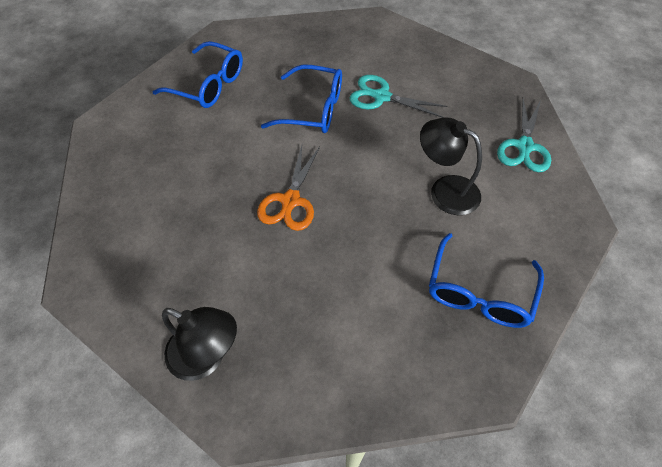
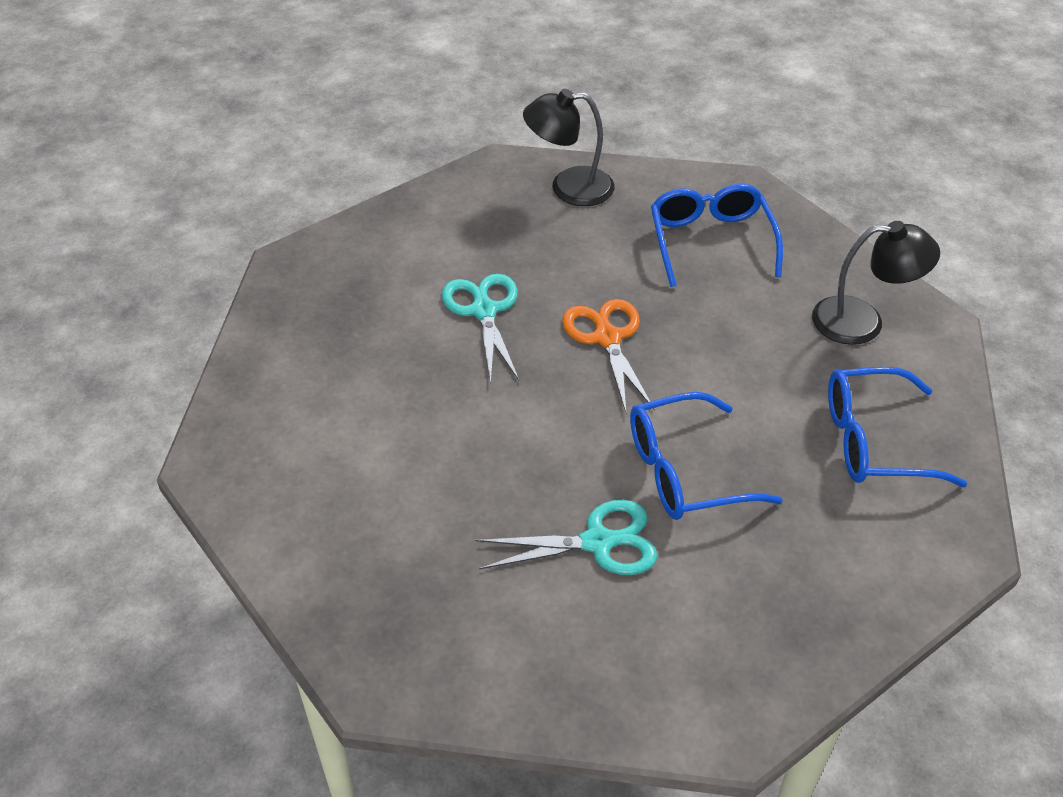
camera: 150 degrees right, 10 degrees down
(445, 190) = (417, 432): black lamp -> black lamp (862, 321)
(479, 293) = (326, 333): blue glasses -> blue glasses (710, 241)
(524, 146) = (323, 551): turquoise scissors -> turquoise scissors (484, 311)

